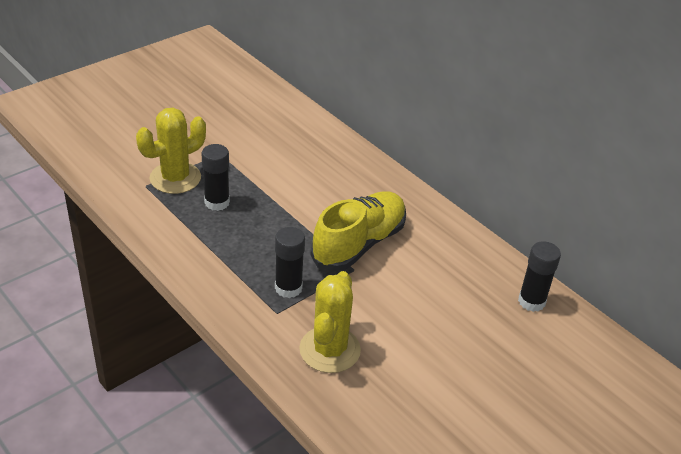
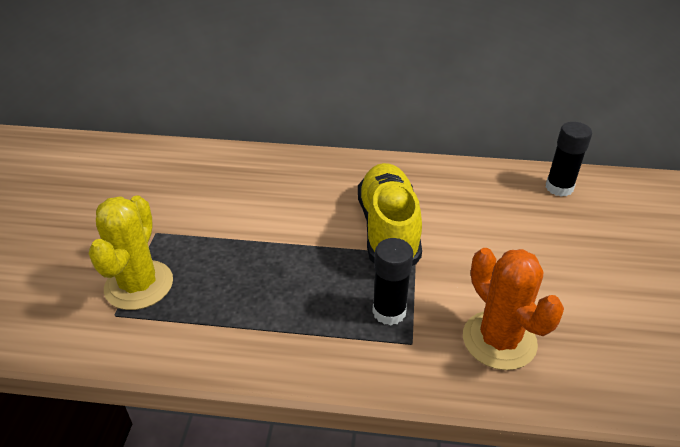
camera: 40 degrees left, 0 degrees up
(217, 202) = (215, 280): black glue stick -> none
(330, 350) = (499, 340): yellow cactus -> orange cactus

